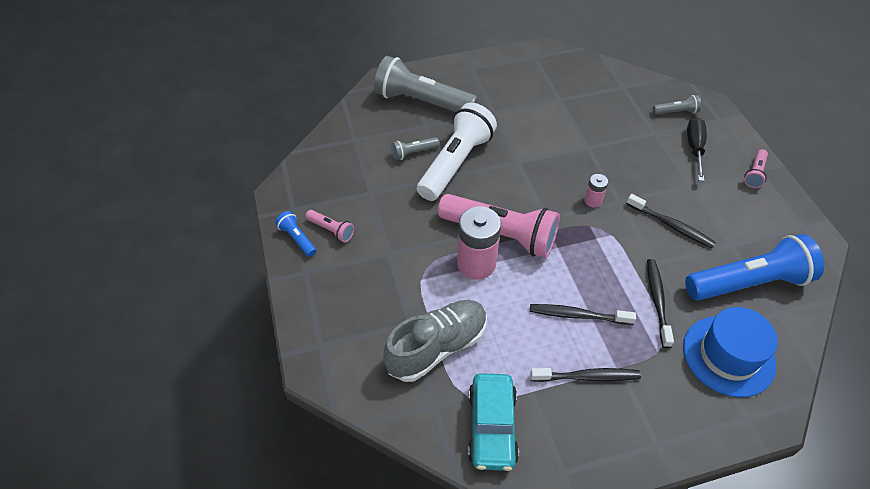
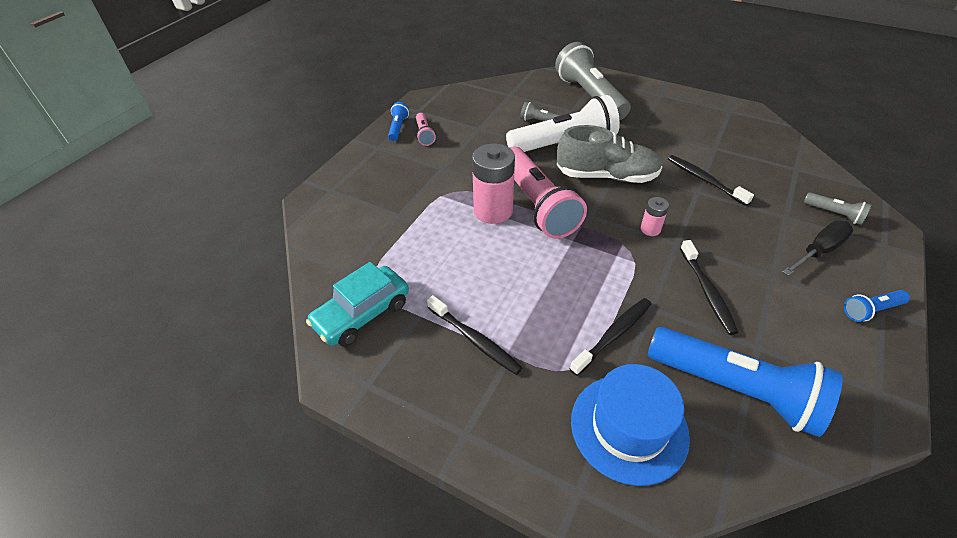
camera: 45 degrees right, 5 degrees down
(437, 347) = (395, 240): grey shoe -> grey shoe (606, 176)
(578, 315) = (526, 295): black toothbrush -> black toothbrush (704, 180)
(754, 174) = (871, 310): pink flashlight -> blue flashlight

